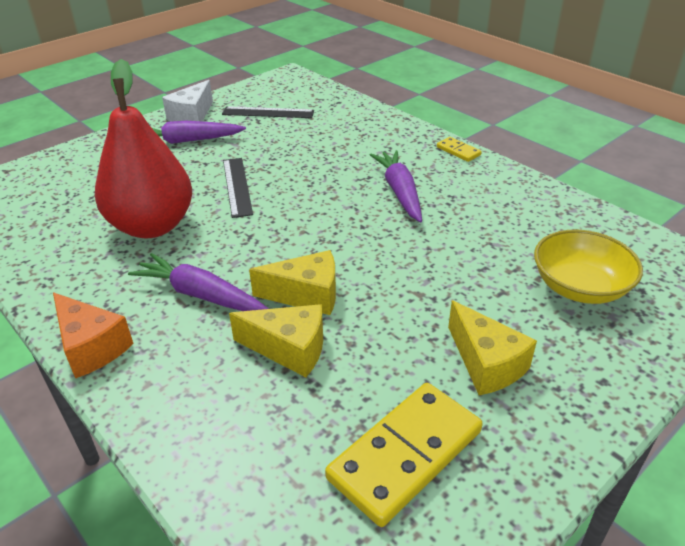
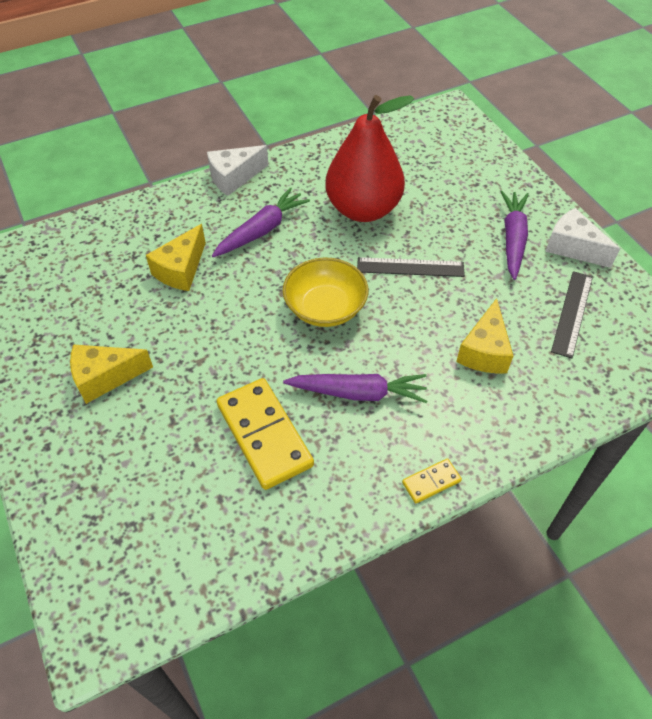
camera: 105 degrees right, 15 degrees up
(91, 347) = (234, 177): orange cheese -> white cheese
(306, 295) = (232, 289): yellow cheese -> yellow cheese (484, 351)
(405, 454) = (63, 308): yellow domino -> yellow domino (264, 435)
(579, 287) = (148, 486): yellow bowl -> yellow bowl (325, 307)

